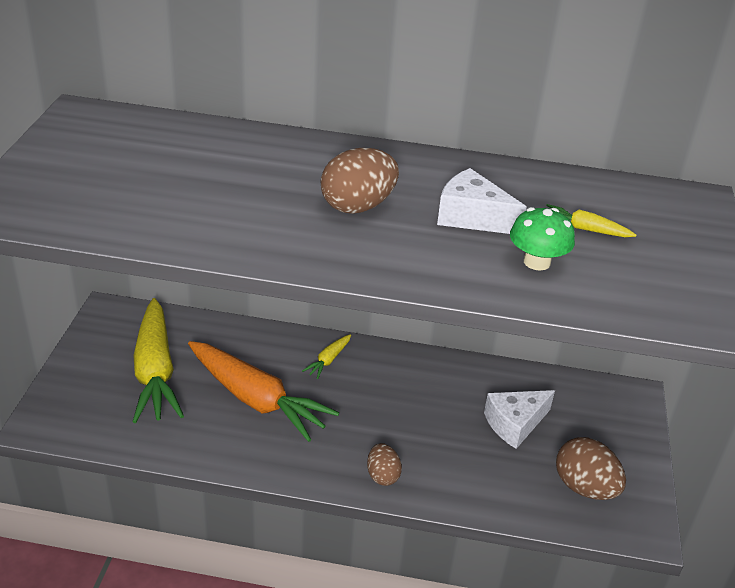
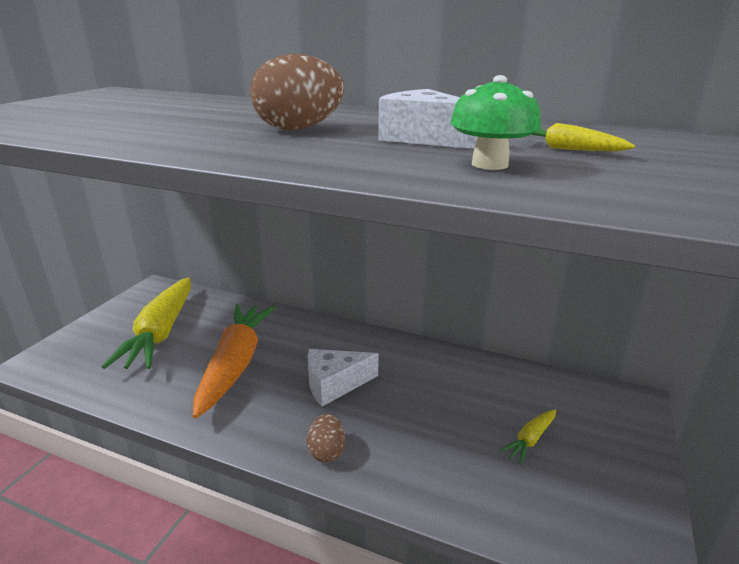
camera: 15 degrees right, 10 degrees down
(256, 399) = (235, 364): orange carrot -> orange carrot turned 135 degrees counterclockwise
(328, 360) = (318, 338): yellow carrot -> yellow carrot (530, 440)
(515, 424) = (491, 415): white cheese -> white cheese (334, 384)
(584, 487) = (566, 498): brown egg -> none

